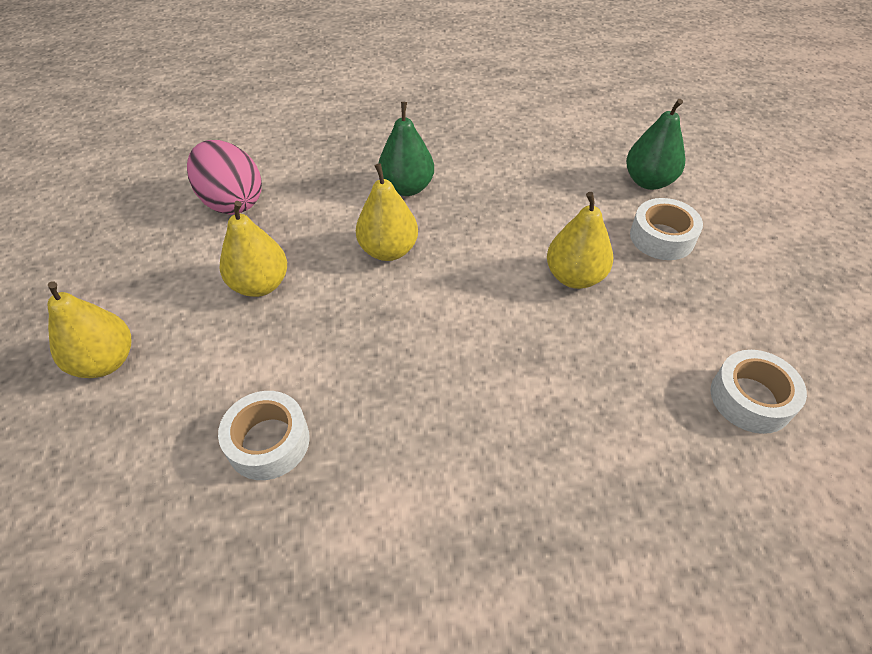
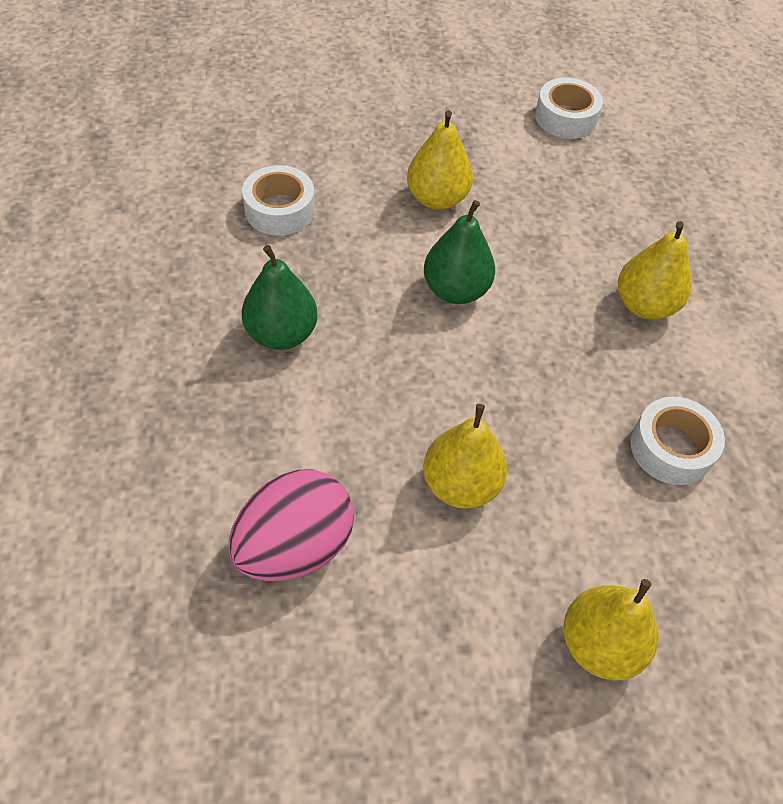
camera: 95 degrees left, 5 degrees up
(388, 250) = (398, 352): yellow pear -> yellow pear (644, 305)
(648, 181) = (291, 121): green pear -> green pear (455, 290)
(662, 237) = (380, 128): white tape -> white tape (279, 210)

